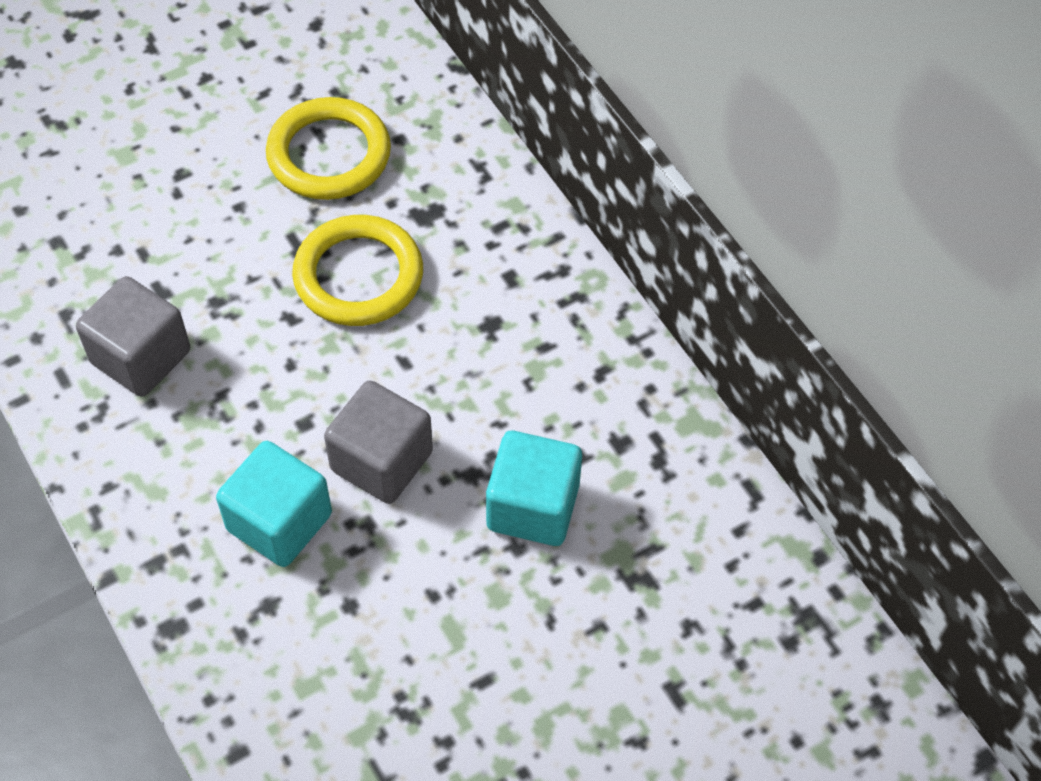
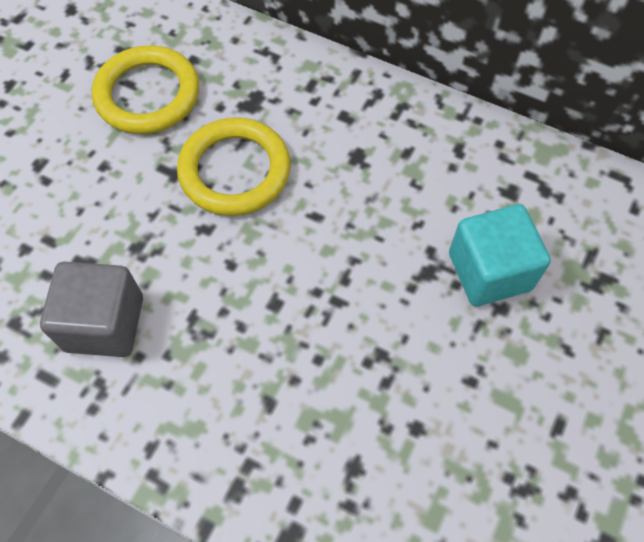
camera: 30 degrees left, 5 degrees up
(279, 522) = (313, 394): turquoise cube -> none
(381, 461) = (355, 300): grey cube -> none

